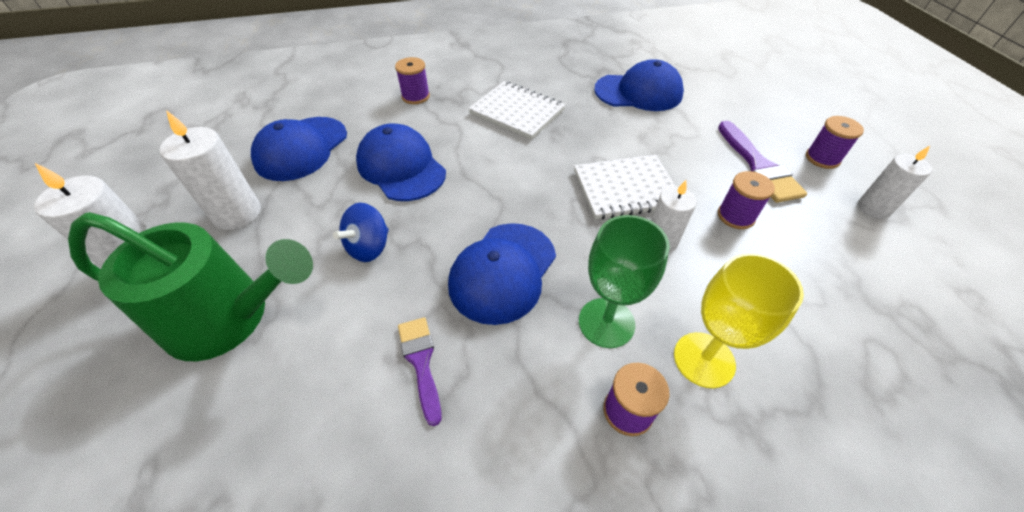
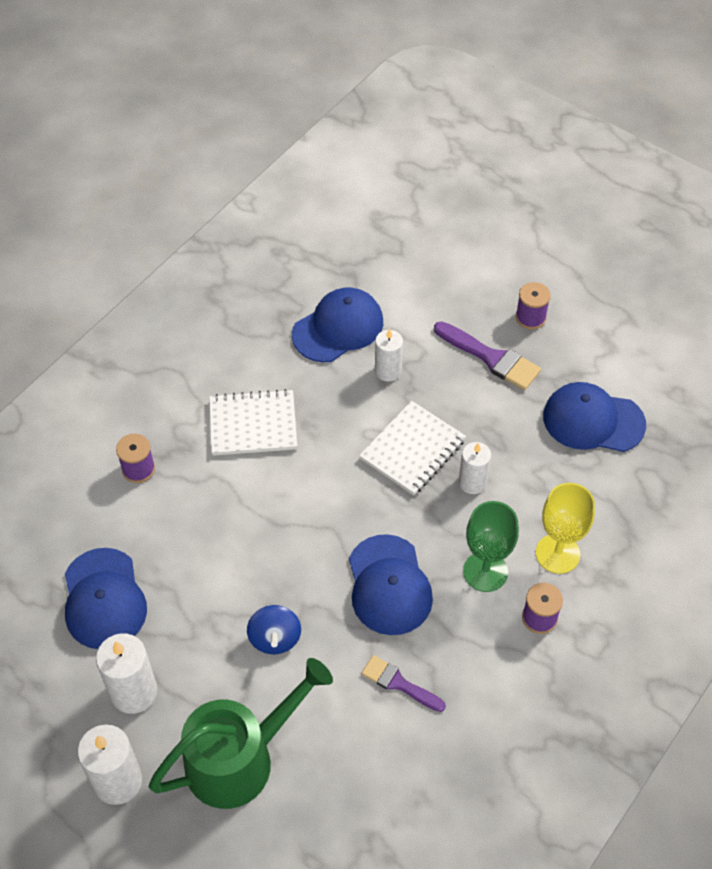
camera: 40 degrees left, 5 degrees up
(401, 167) = (216, 554): blue cap -> blue cap (593, 420)
(736, 216) = (506, 422): purple spool -> none
(873, 208) = (589, 350): white candle -> white candle (388, 371)

